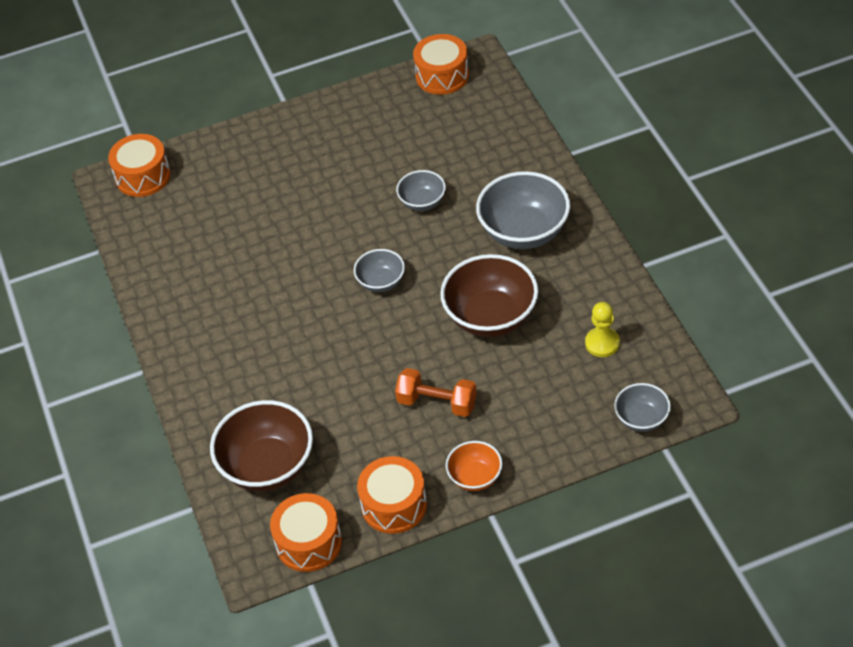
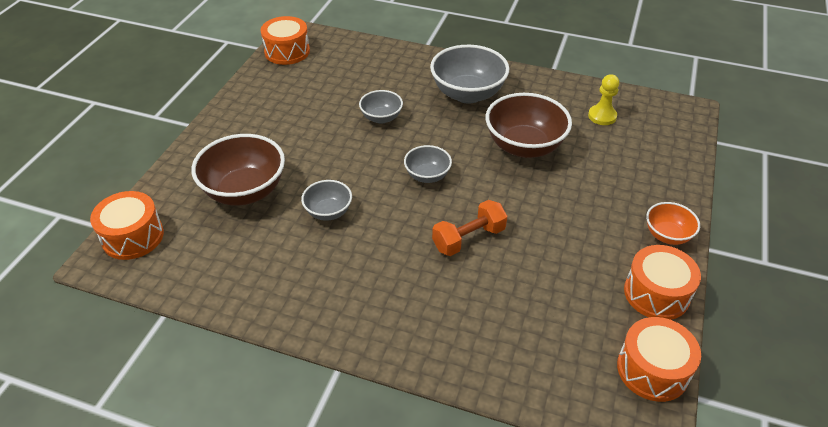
camera: 55 degrees left, 5 degrees down
(268, 466) = (542, 347): brown bowl -> brown bowl (245, 191)
(437, 402) = (575, 213): orange dumbbell -> orange dumbbell (468, 238)
(641, 419) = (684, 136): grey bowl -> grey bowl (328, 212)

